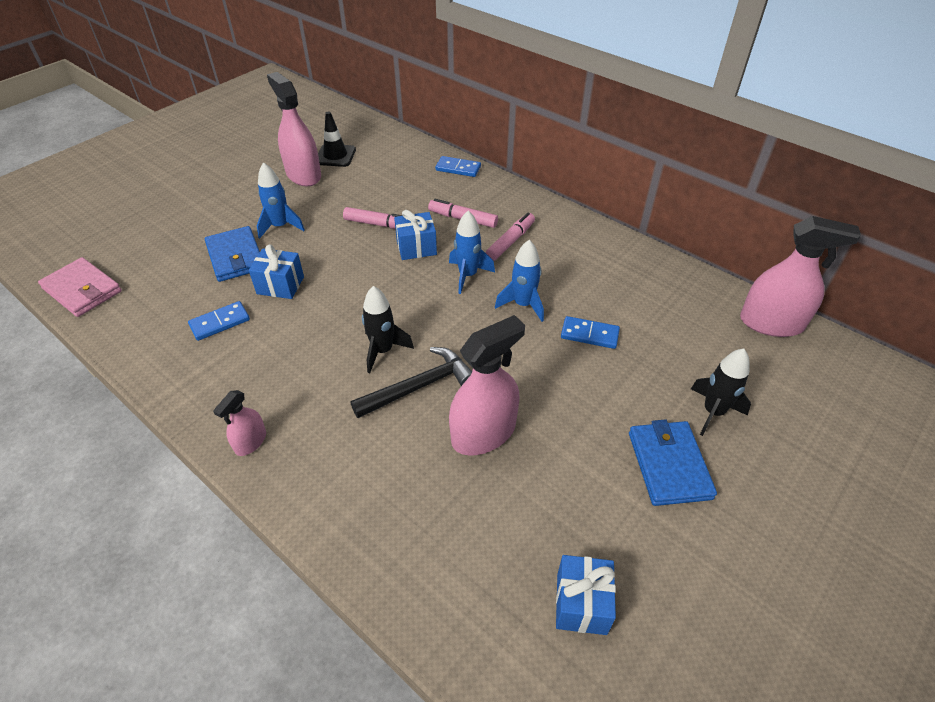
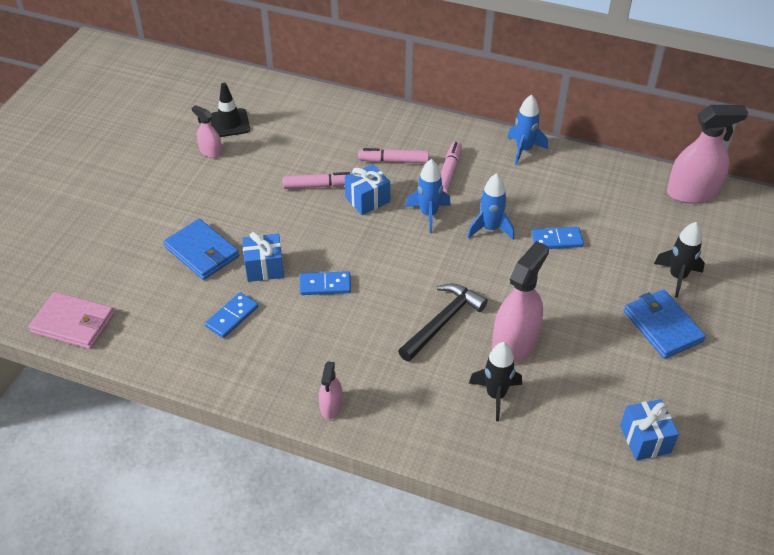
camera: 20 degrees left, 0 degrees up
(280, 226) = (225, 211): blue rocket -> blue rocket (523, 150)
(303, 175) = (211, 151): pink spray bottle -> pink spray bottle, size x0.52
(383, 351) = (394, 301): black rocket -> black rocket (496, 395)
(458, 168) = (359, 109): blue domino -> blue domino (325, 285)

